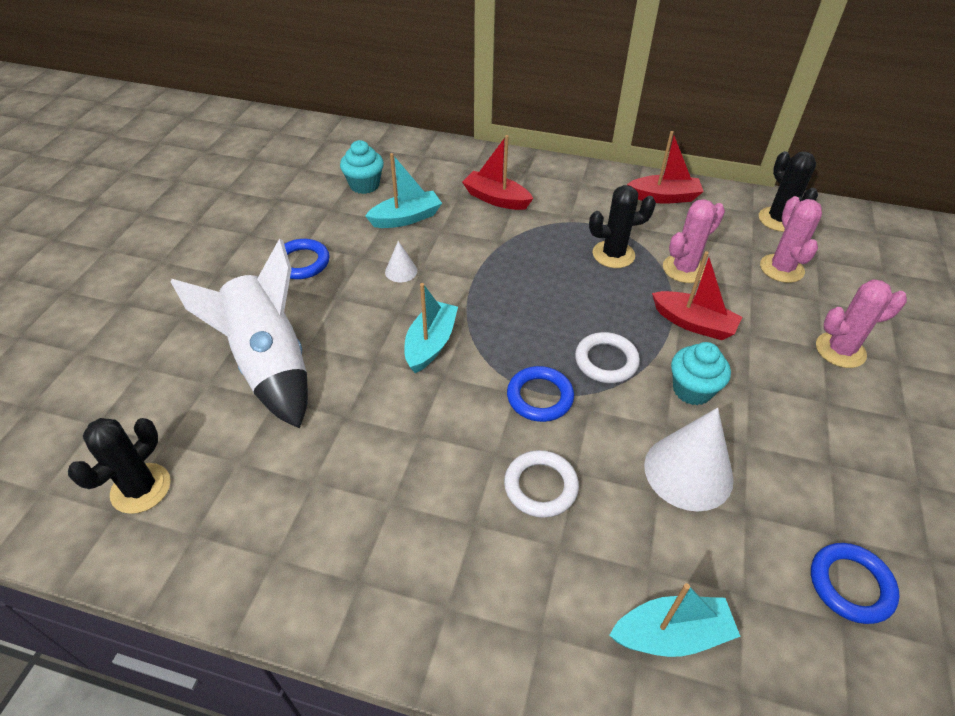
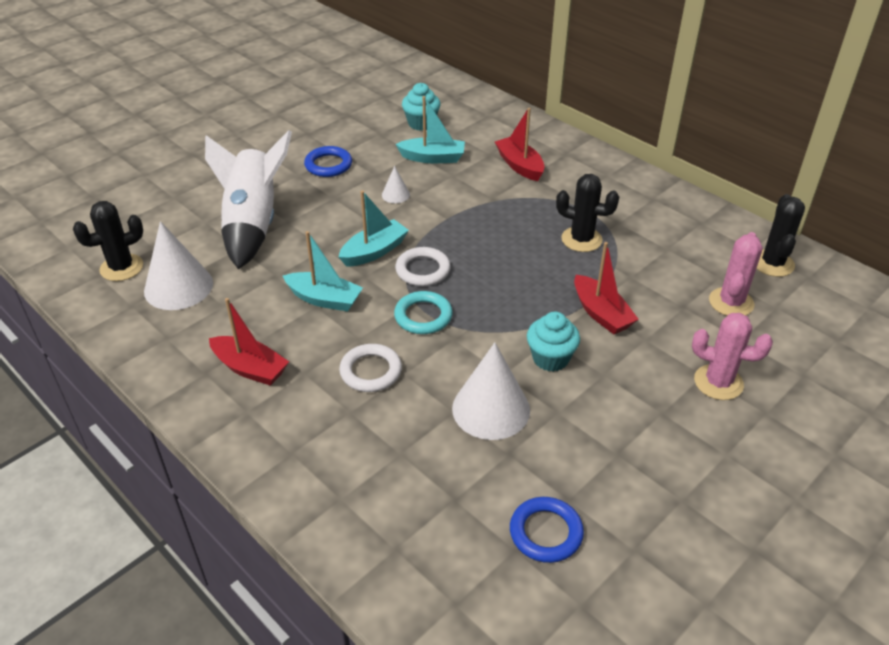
camera: 30 degrees right, 5 degrees down
(237, 482) = (178, 287): none -> white cone
(540, 397) = (423, 316): blue ring -> turquoise ring
(606, 361) = (499, 312): white ring -> white ring (423, 270)
(664, 197) = (675, 210): red boat -> red boat (250, 368)
(671, 634) = (378, 495): turquoise boat -> turquoise boat (324, 299)
(684, 269) = (635, 271): pink cactus -> none

